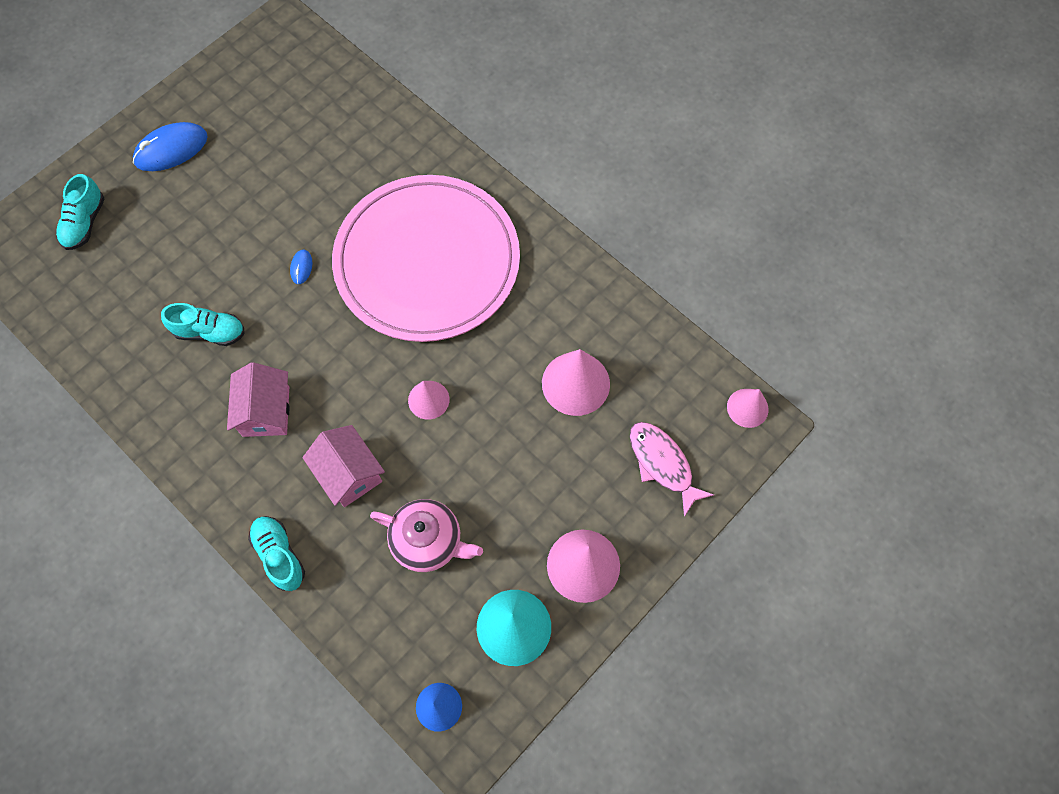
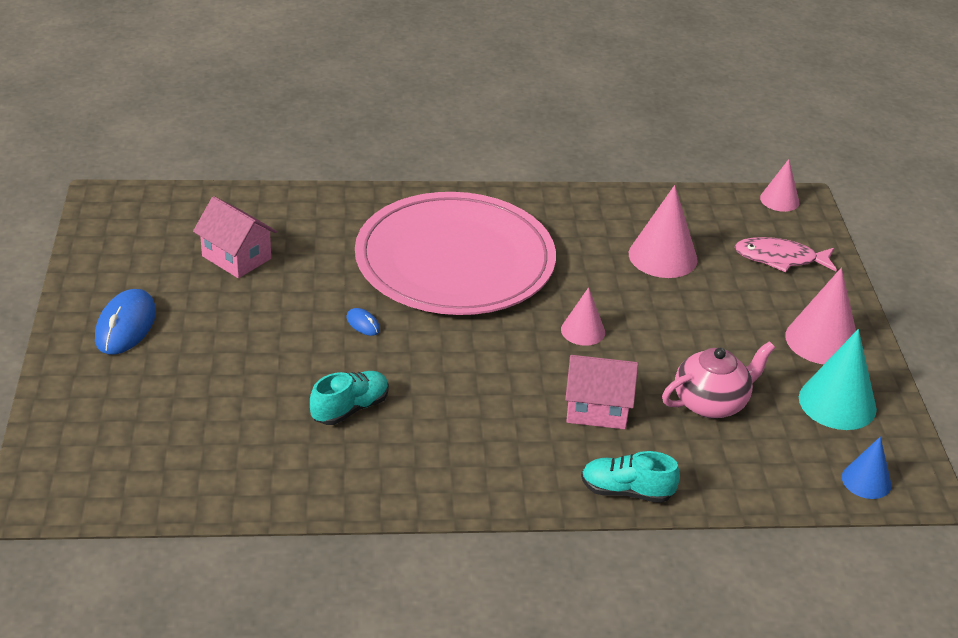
camera: 50 degrees left, 30 degrees down
(85, 223) = (116, 419): turquoise shoe -> none
(266, 411) = (475, 421): pink house -> pink house (236, 257)

